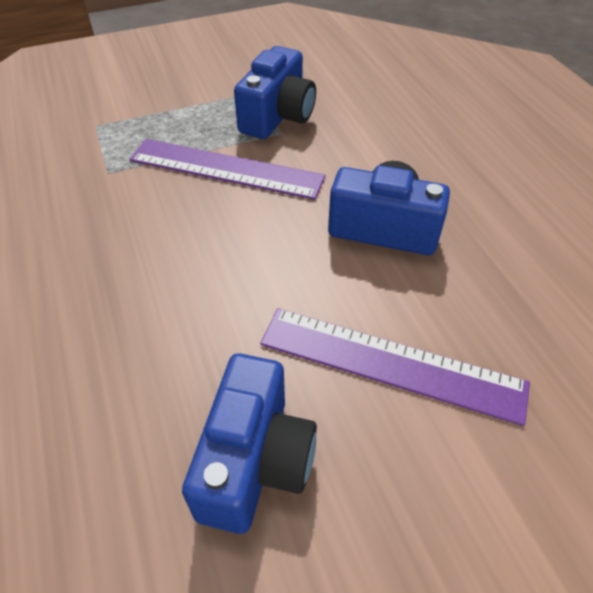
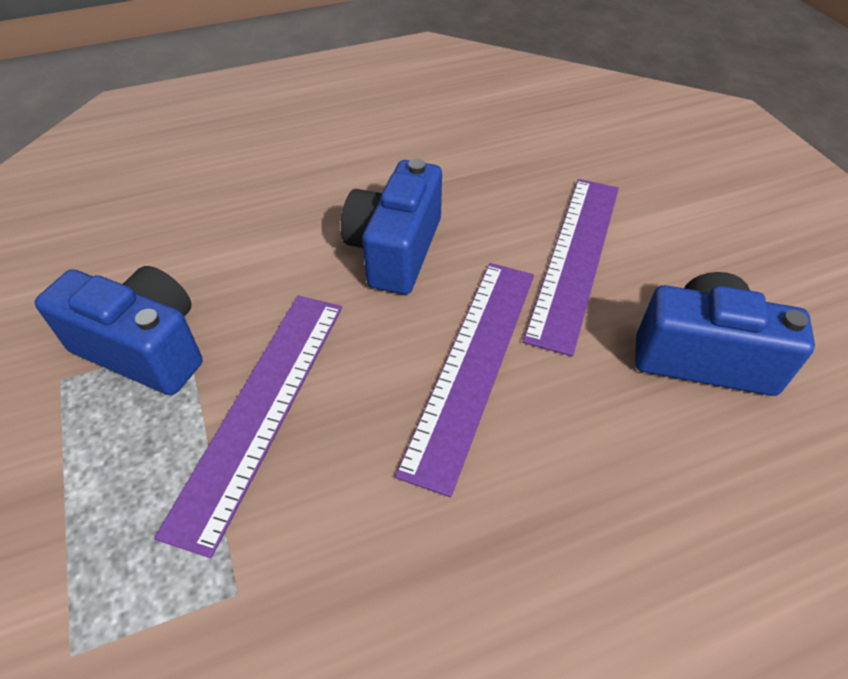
camera: 90 degrees left, 0 degrees up
(255, 275) = (472, 365): none -> purple ruler

